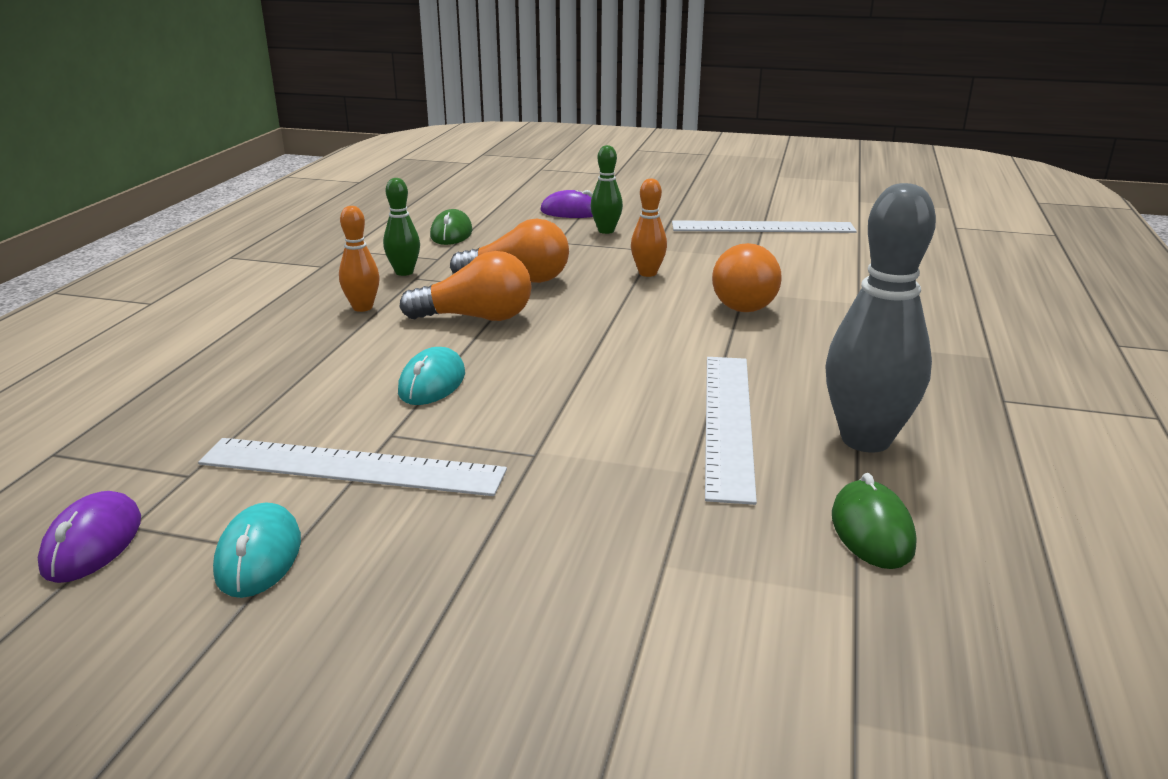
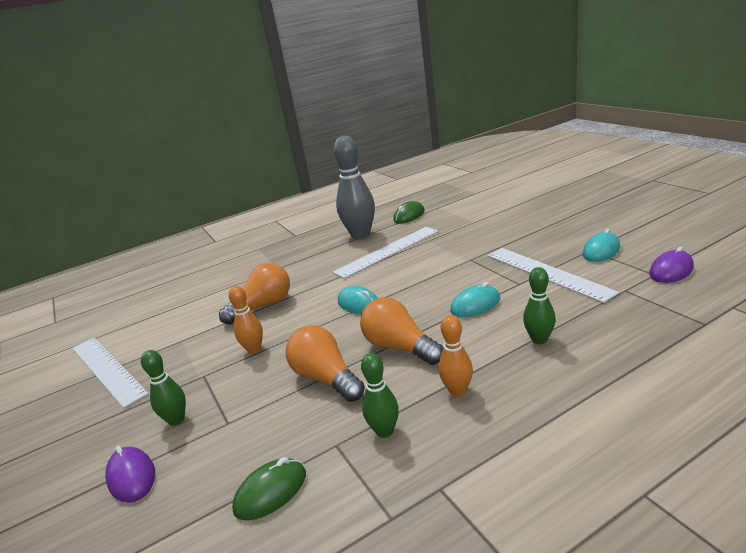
camera: 130 degrees left, 0 degrees up
(301, 370) = (539, 339): none -> green bowling pin
(611, 338) = (359, 304): none -> turquoise mouse

